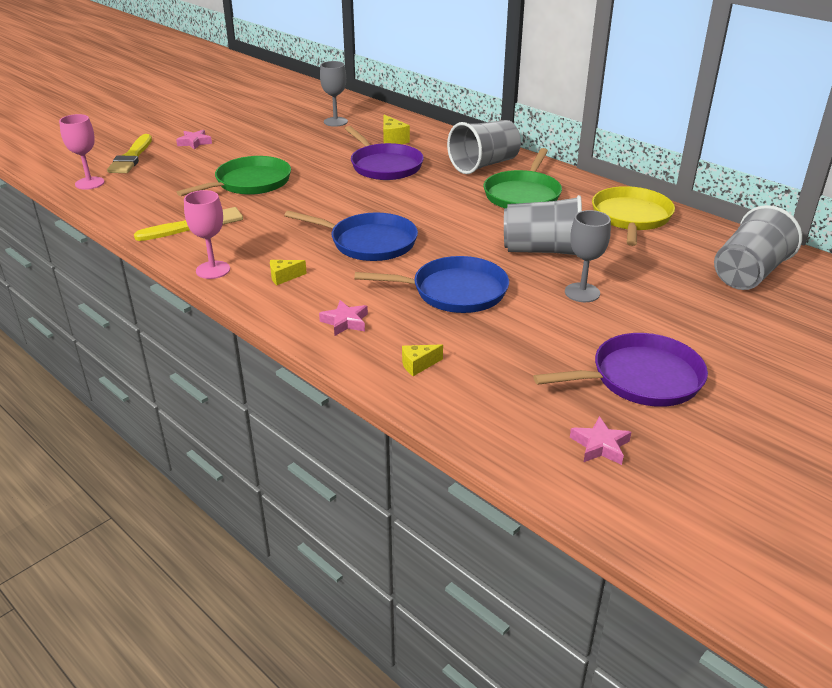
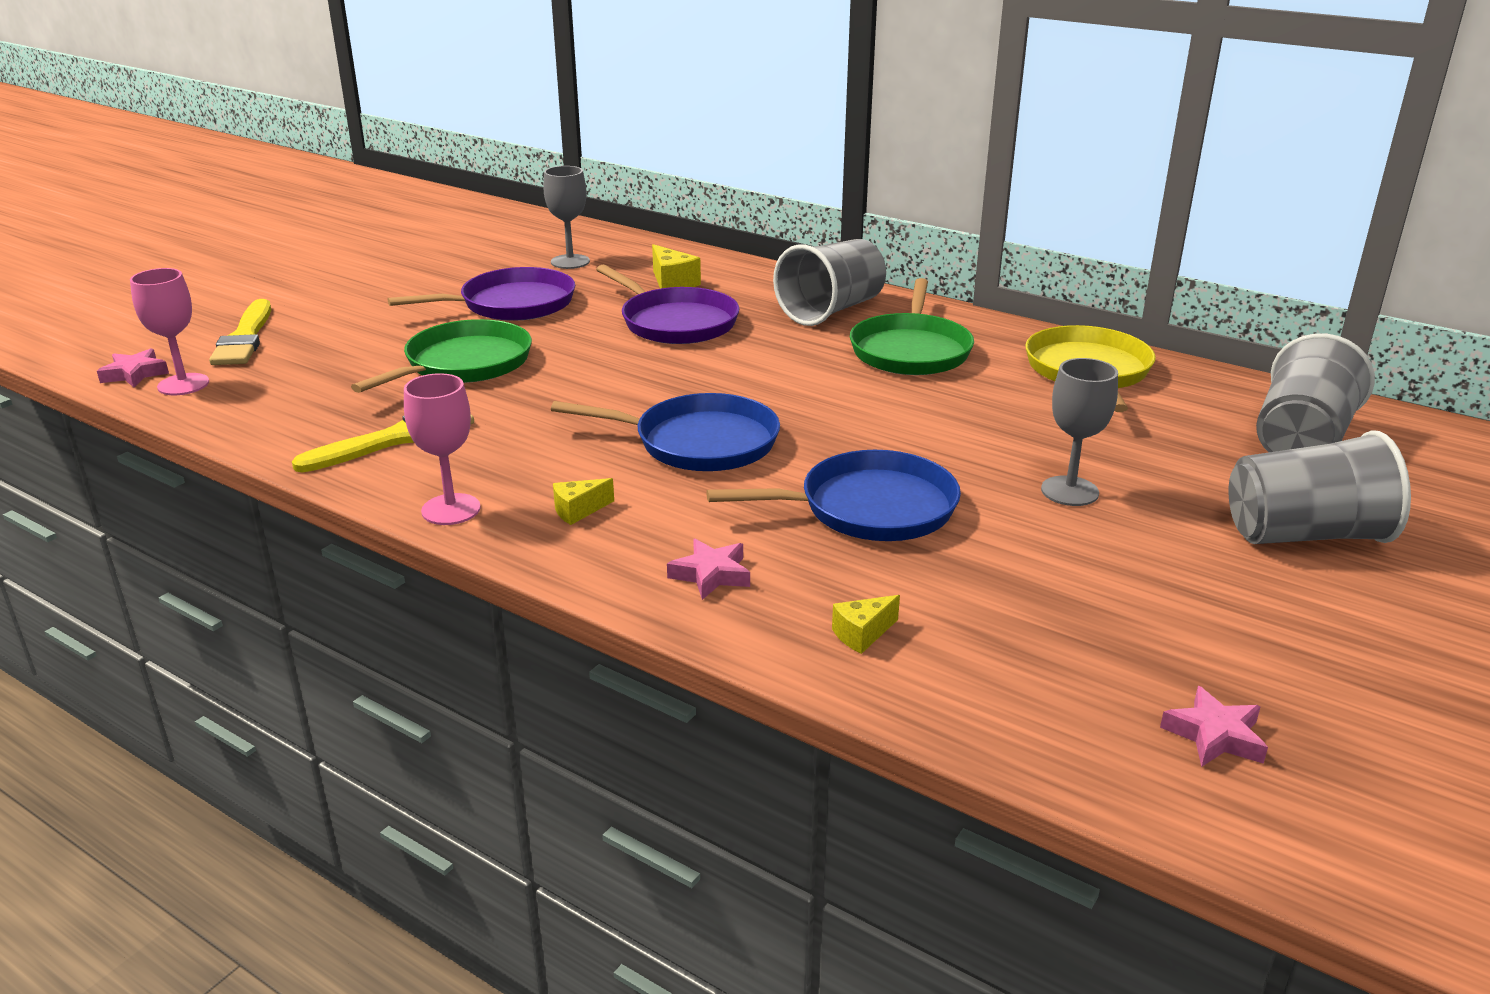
camera: 10 degrees left, 5 degrees down
(194, 142) = (347, 308): pink star -> pink star (135, 374)
(542, 250) = (978, 432): grey cup -> grey cup (1304, 535)
(641, 378) = (1224, 617): purple pan -> purple pan (512, 304)

